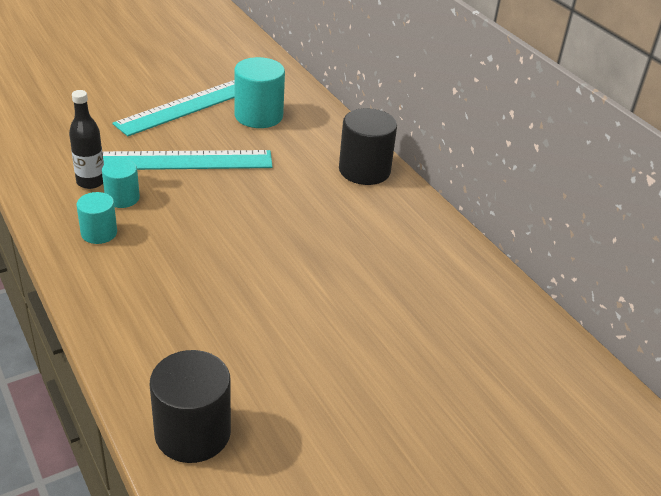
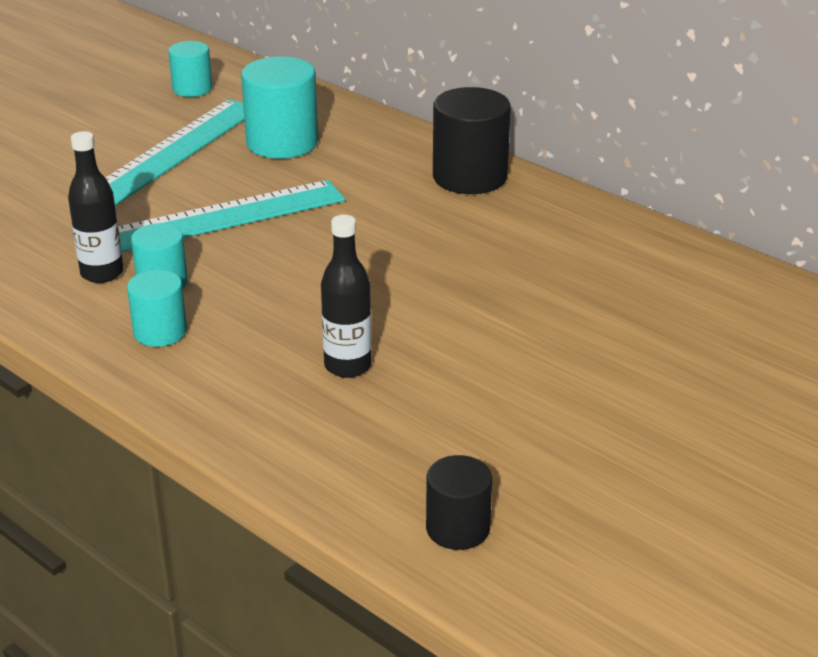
camera: 15 degrees left, 5 degrees down
(193, 433) = (457, 528): black cylinder -> black cylinder, size x0.60
(198, 290) = (348, 366): none -> black bottle
(227, 64) = (192, 89): none -> turquoise cylinder

